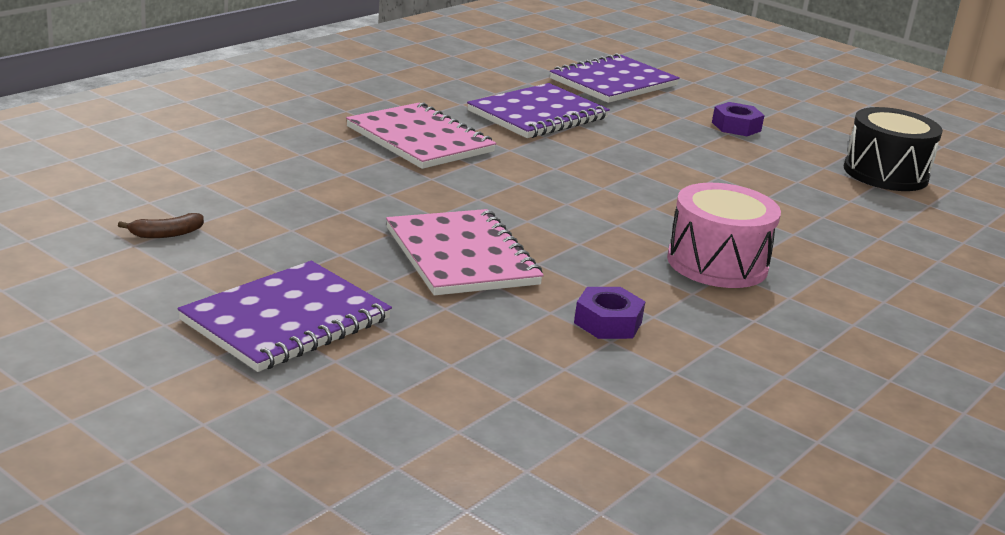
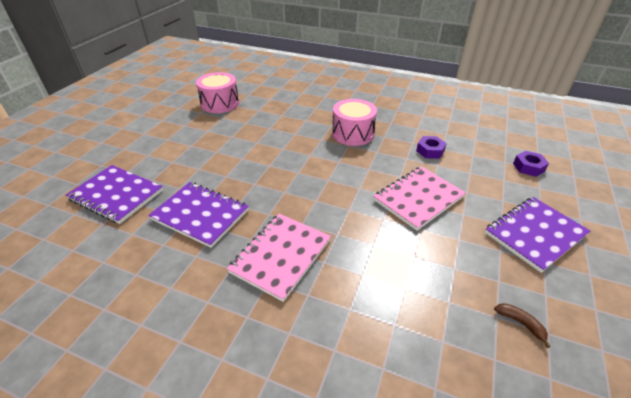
camera: 105 degrees left, 15 degrees up
(286, 320) = (535, 234): purple notebook -> purple notebook turned 60 degrees counterclockwise
(736, 127) = (179, 143): purple nut -> purple nut (528, 167)
(885, 173) = (220, 103): black drum -> pink drum

